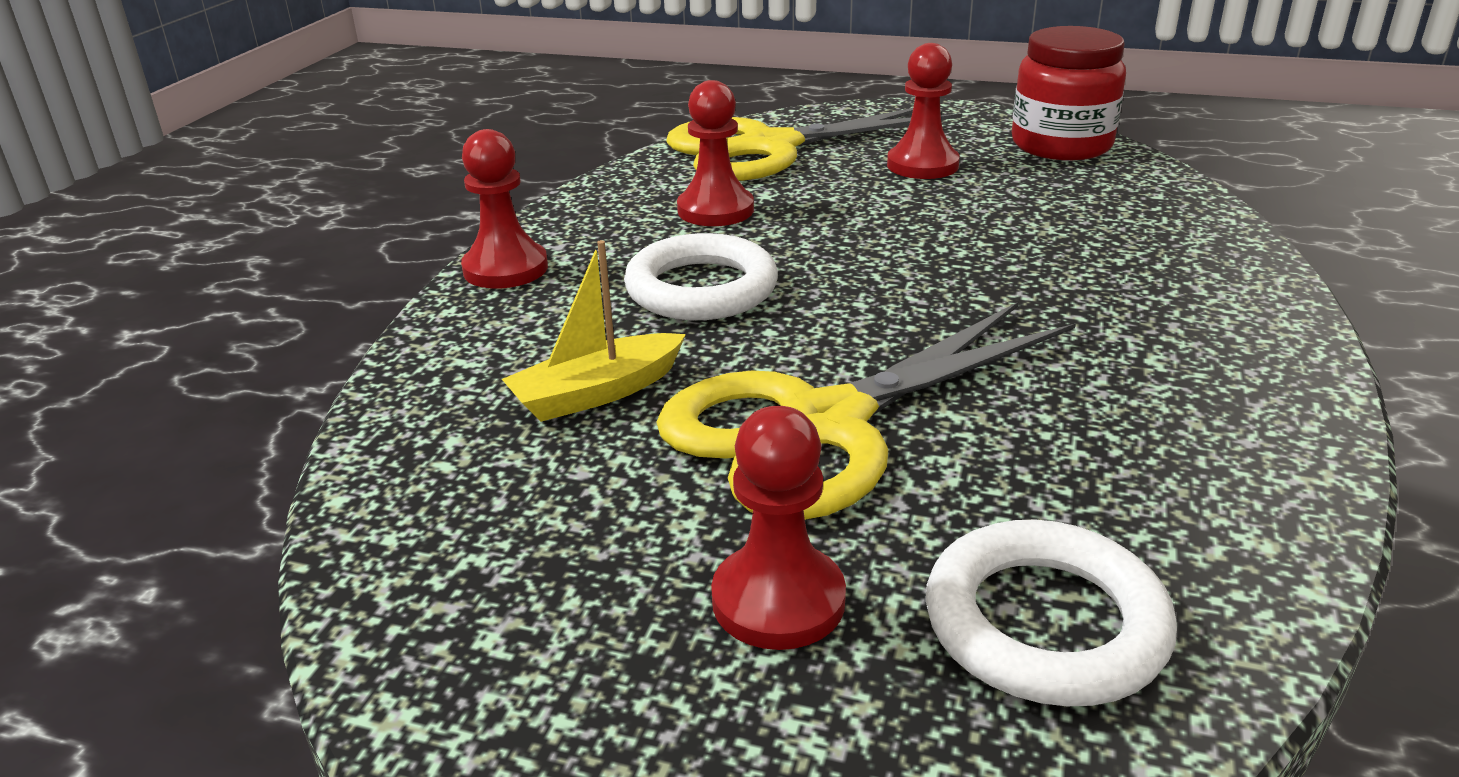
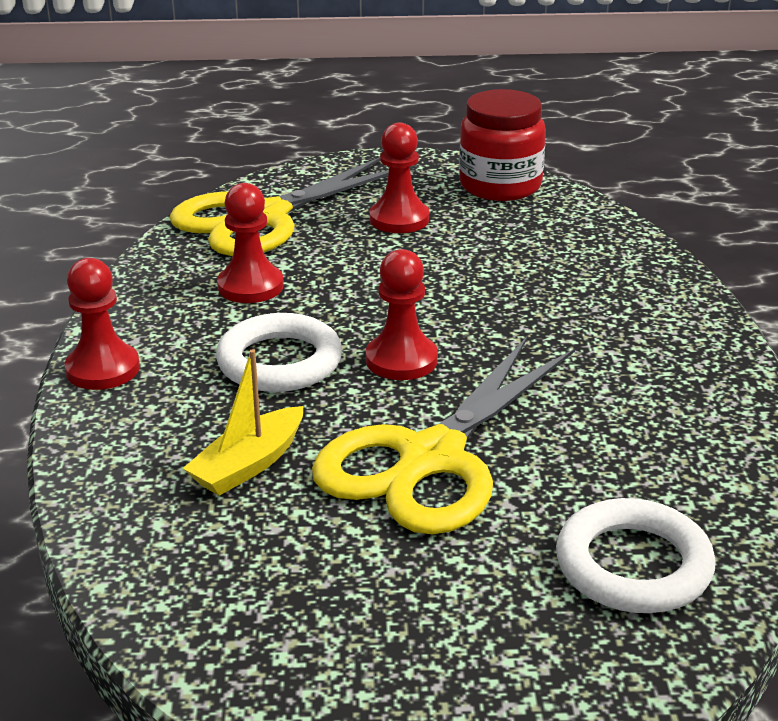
camera: 20 degrees left, 0 degrees up
(778, 600) = (463, 588): red pawn -> red pawn (401, 360)

